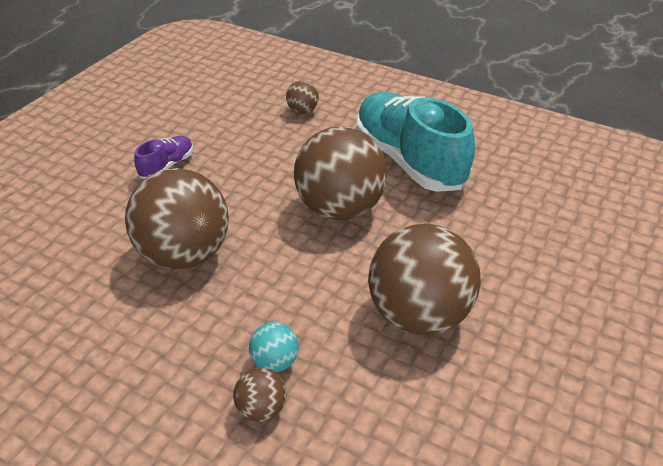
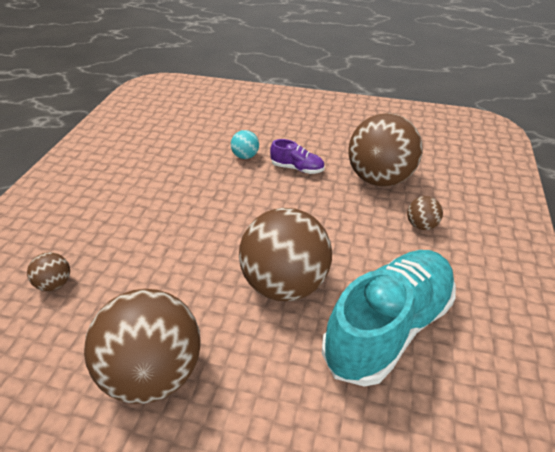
camera: 75 degrees right, 0 degrees up
(185, 254) = (202, 205): brown ball -> brown ball (379, 179)
(275, 361) = (98, 281): turquoise ball -> turquoise ball (245, 156)

